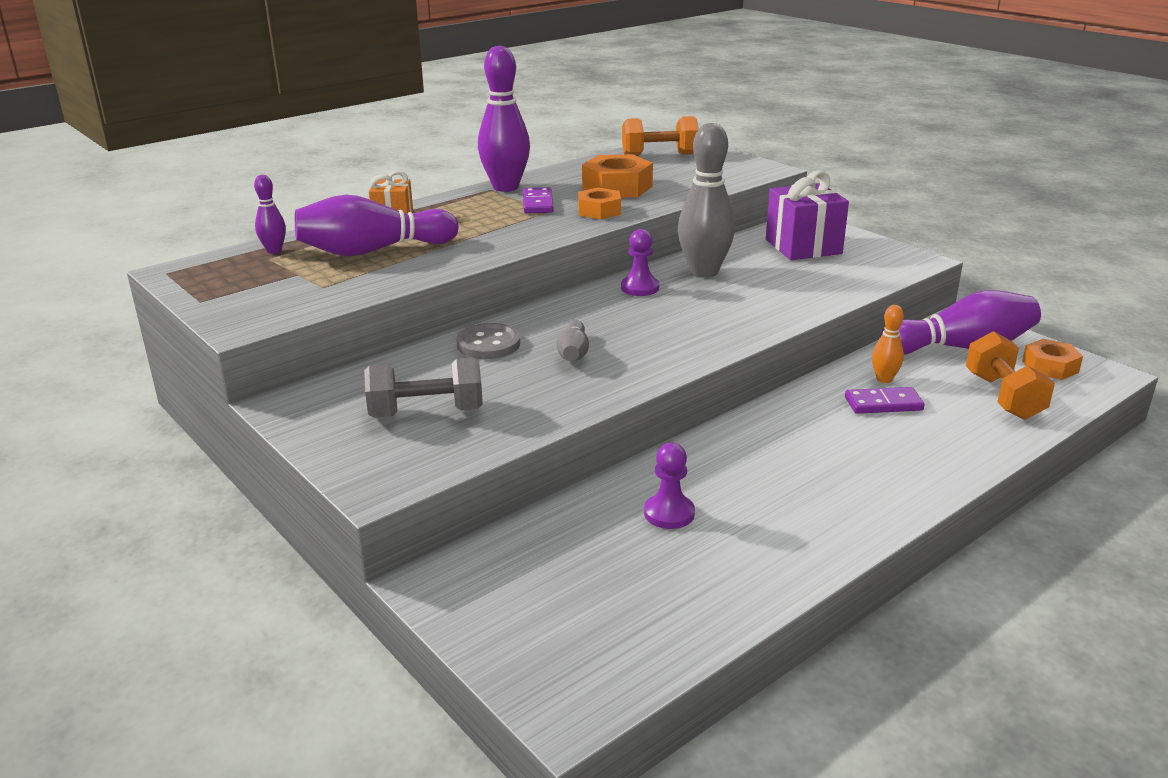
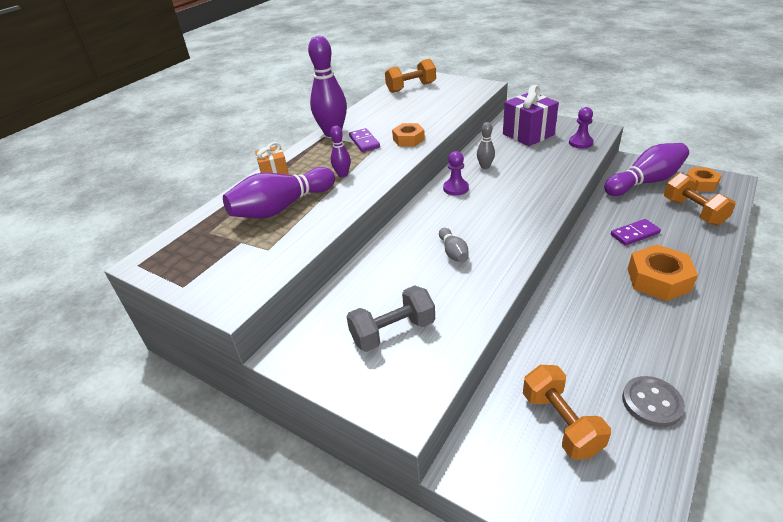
camera: 15 degrees left, 10 degrees up
(274, 250) = (208, 224): purple bowling pin -> purple bowling pin (342, 174)
(488, 344) = (392, 259): grey button -> grey button (651, 403)
(589, 571) = (561, 423): none -> orange dumbbell
(617, 187) = (405, 118): orange nut -> orange nut (658, 279)
(669, 513) = (575, 357): purple pawn -> purple pawn (580, 143)
(704, 272) = (485, 167): grey bowling pin -> grey bowling pin, size x0.49
(884, 379) = (621, 215): orange bowling pin -> none

